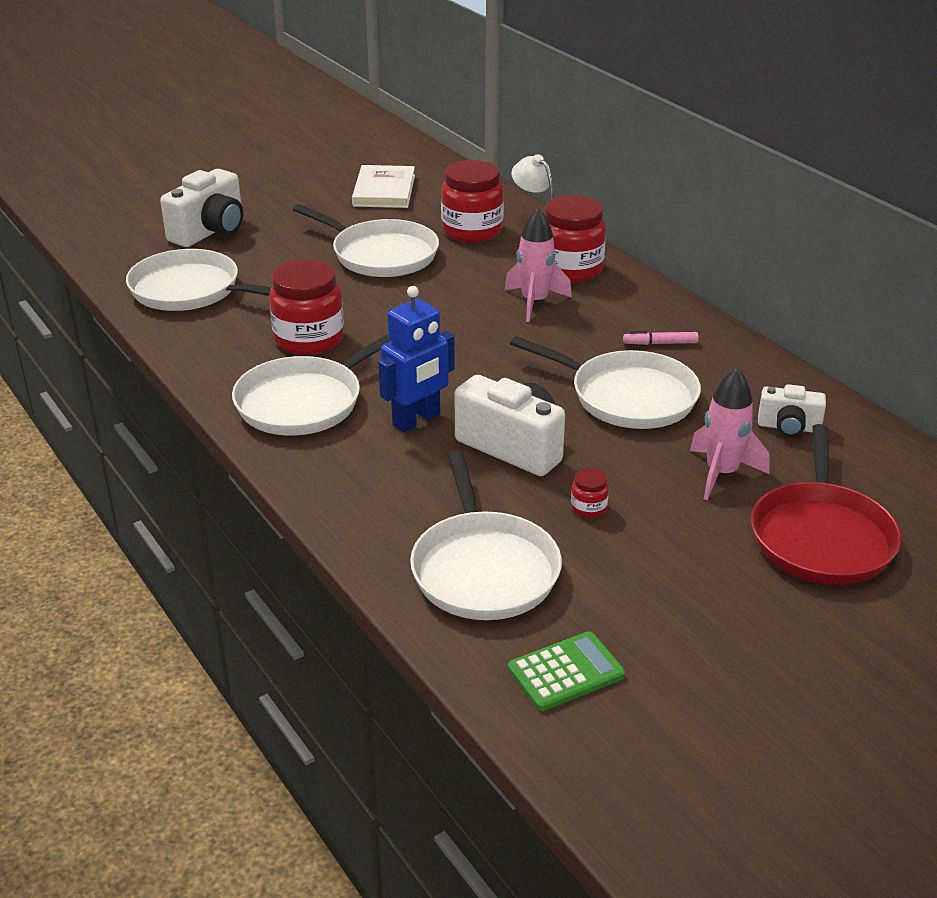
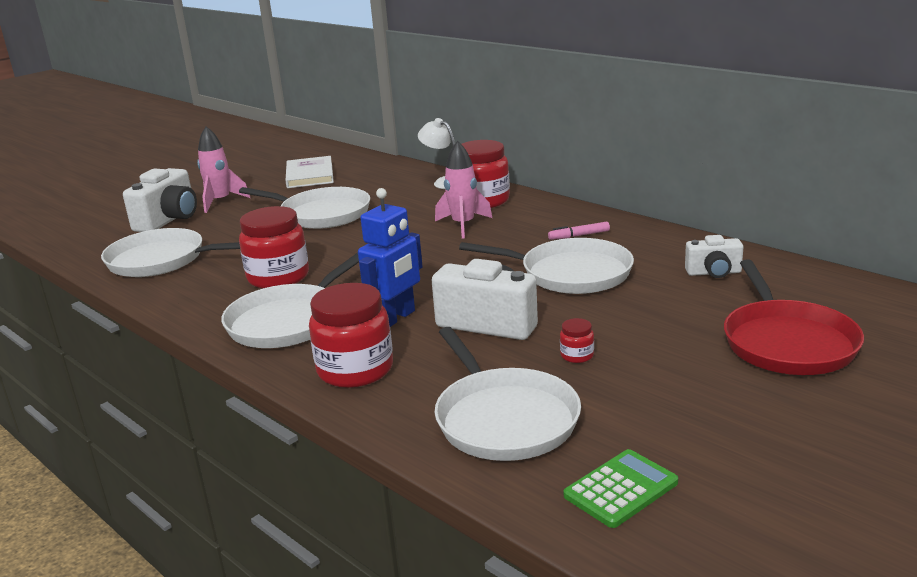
camera: 10 degrees left, 10 degrees down
(472, 230) = (392, 189): red jar -> red jar (355, 370)
(721, 473) = (677, 312): pink rocket -> pink rocket (220, 202)

